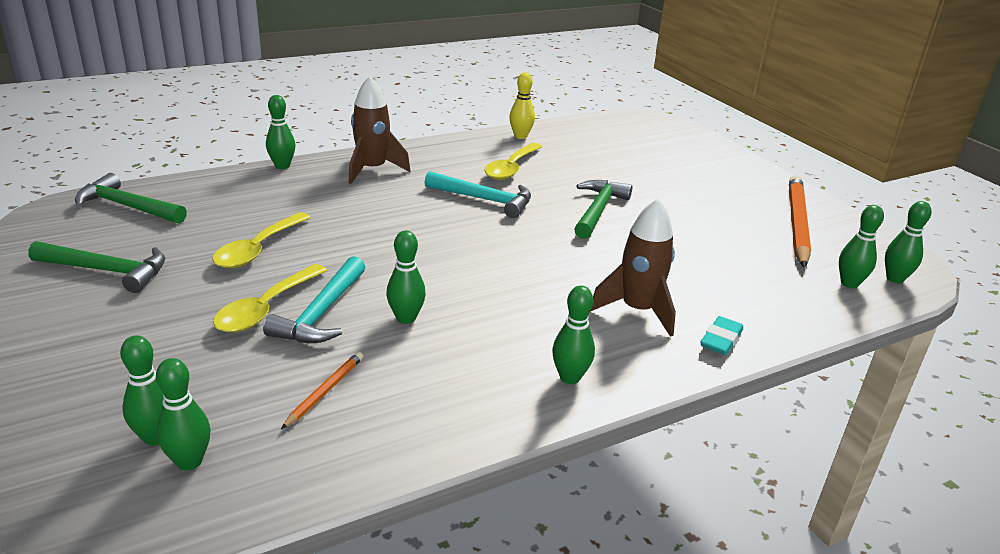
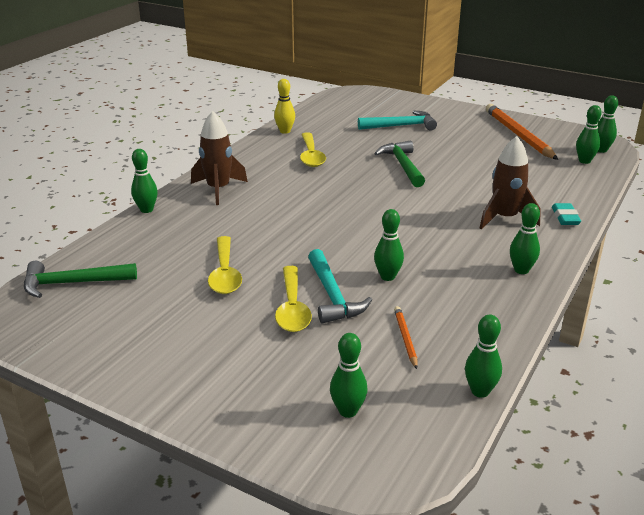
camera: 30 degrees left, 0 degrees up
(107, 271) = (138, 332): green hammer -> none
(189, 461) = (389, 413): green bowling pin -> green bowling pin (480, 391)
(484, 200) = (325, 183): turquoise hammer -> turquoise hammer (401, 126)

